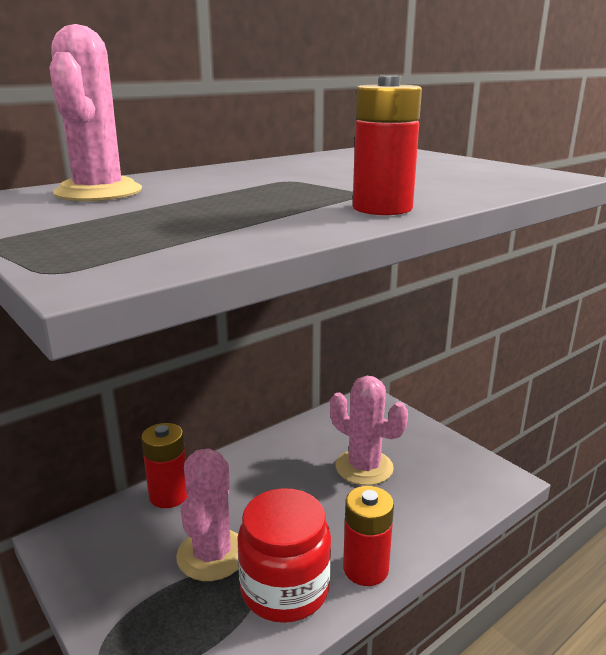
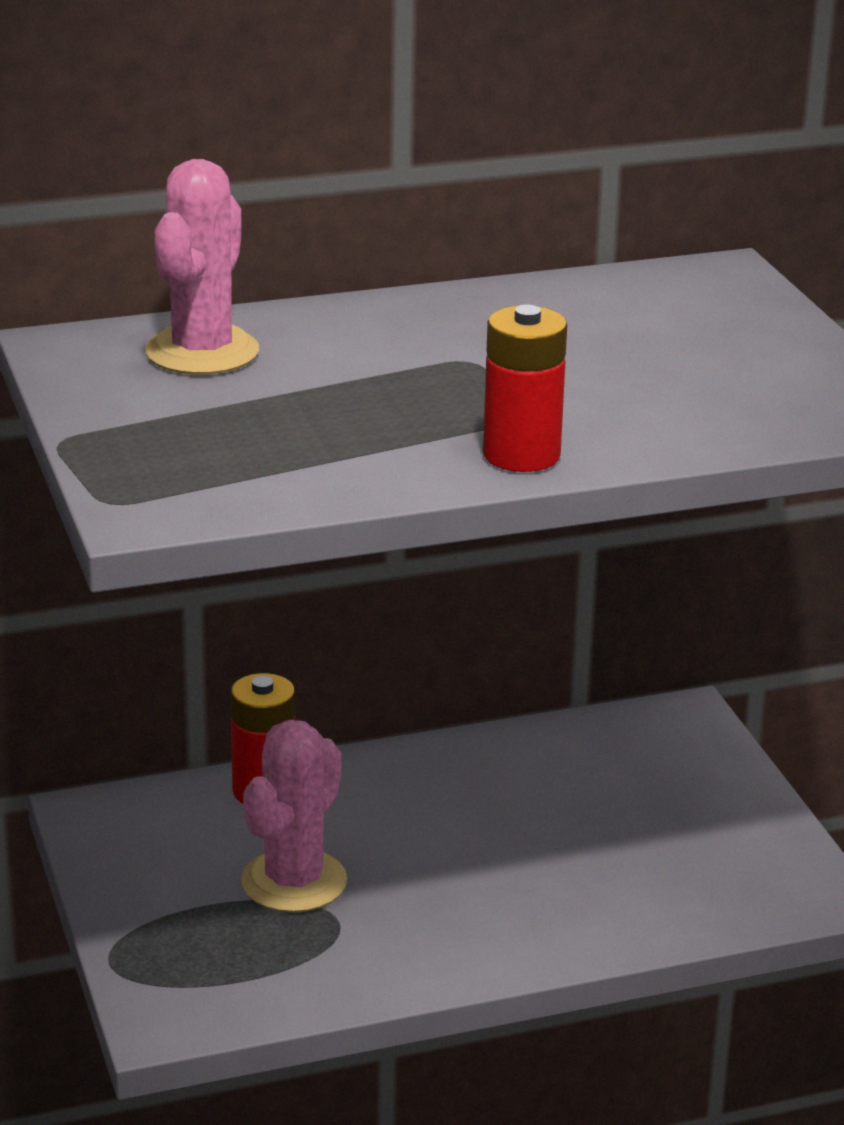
camera: 20 degrees right, 5 degrees up
(285, 588) = (375, 945): red jar -> none
(364, 467) = (595, 822): pink cactus -> none
(365, 569) = (502, 951): red battery -> none

